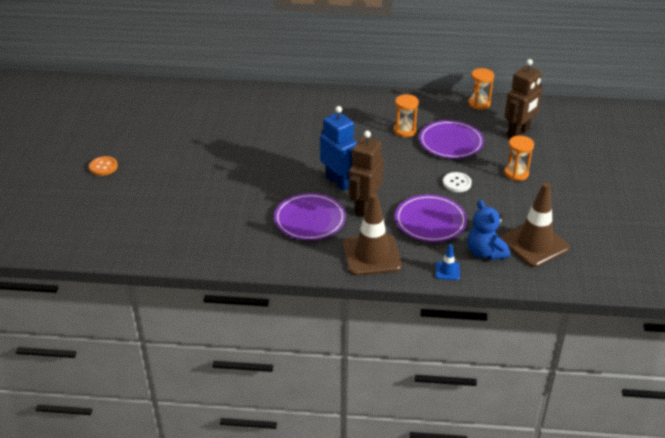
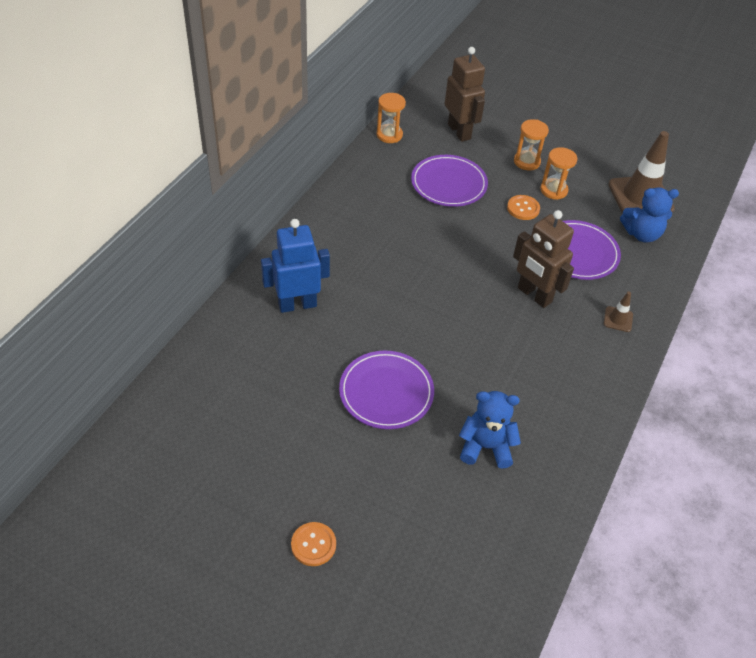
camera: 70 degrees left, 10 degrees up
(208, 215) = (485, 447): none -> blue teddy bear
(310, 219) = (536, 349): purple plate -> purple plate (386, 392)
(338, 182) = (476, 300): blue robot -> blue robot (297, 304)
(372, 255) = (618, 319): brown traffic cone -> brown traffic cone, size x0.45
(405, 131) = (406, 209): orange hourglass -> orange hourglass (553, 190)
(447, 271) = (661, 271): blue traffic cone -> none
(457, 183) = (523, 208): white button -> orange button

